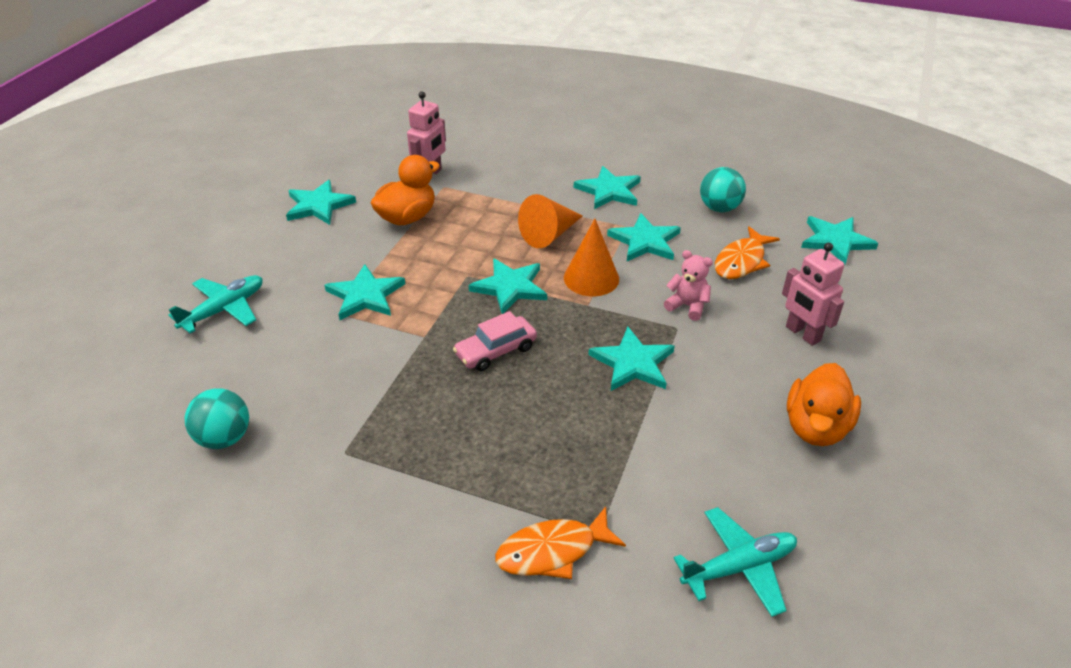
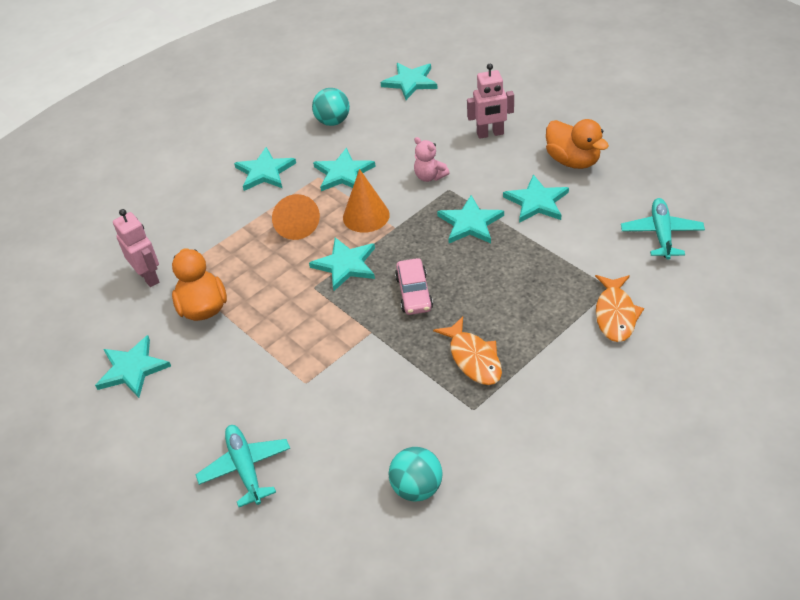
camera: 60 degrees left, 5 degrees up
(365, 295) = (294, 360): turquoise star -> turquoise star (537, 202)
(687, 306) = (429, 176): pink teddy bear -> pink teddy bear turned 105 degrees counterclockwise
(741, 261) = (400, 133): orange fish -> orange fish (473, 358)

